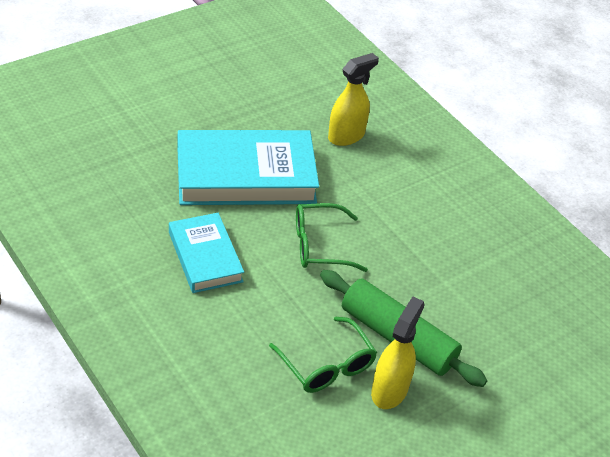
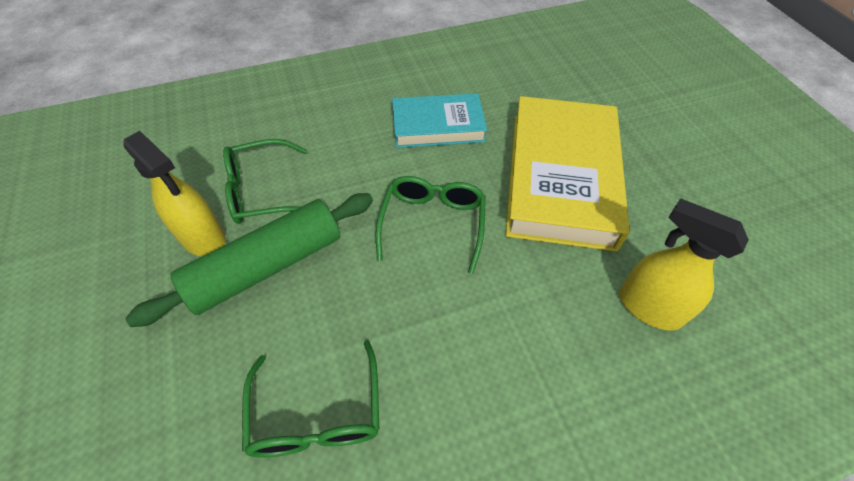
camera: 110 degrees right, 10 degrees up
(246, 175) = (561, 177): turquoise book -> yellow book
(346, 136) = (649, 307): yellow spray bottle -> yellow spray bottle turned 150 degrees clockwise
(483, 280) = (317, 413): none -> green glasses

